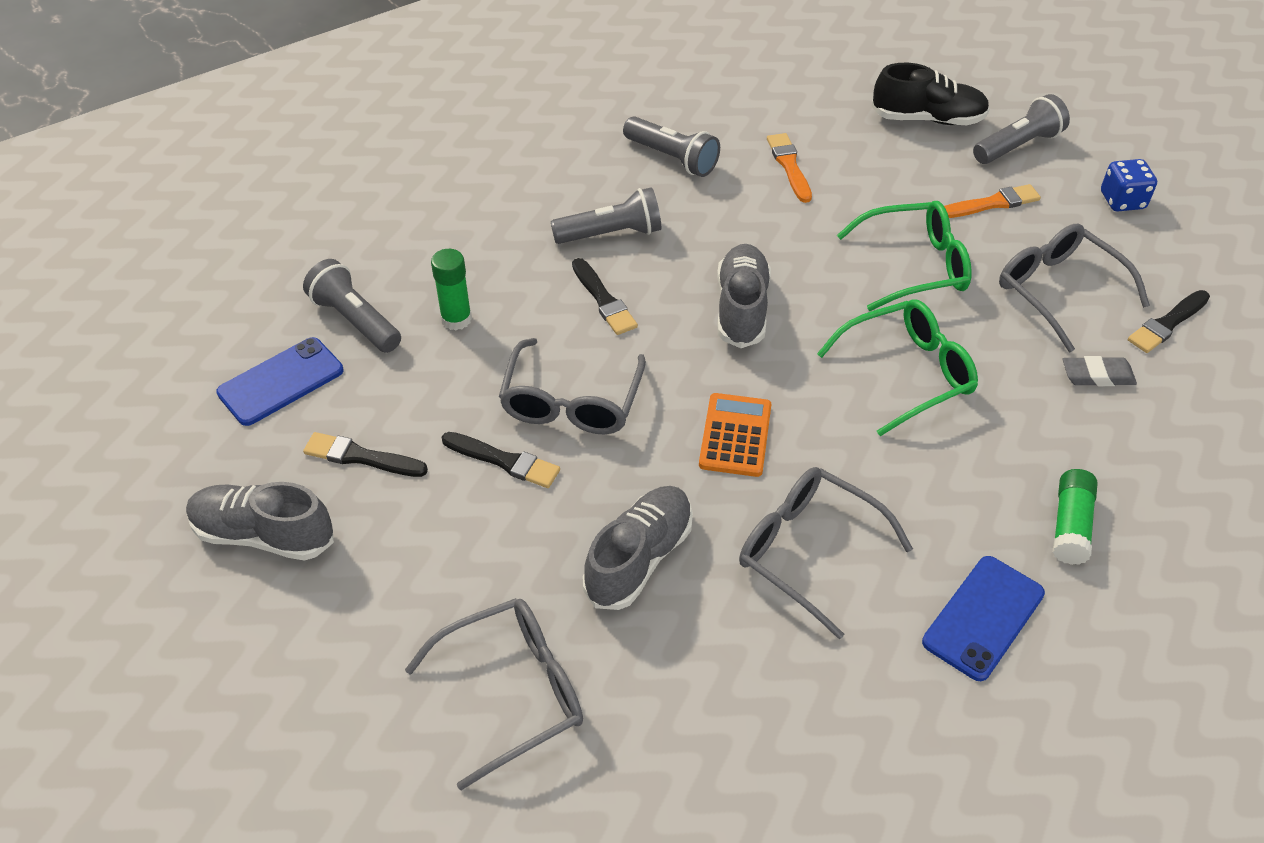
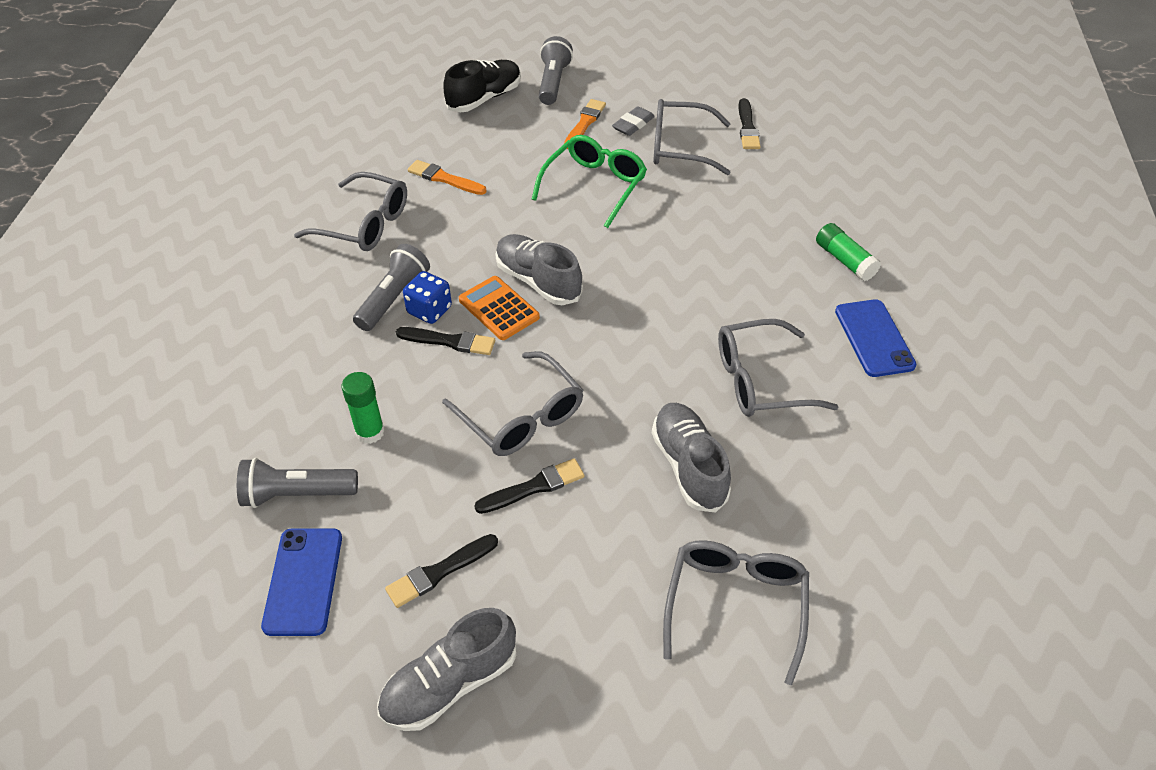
camera: 50 degrees left, 0 degrees up
(672, 158) = (364, 224): grey flashlight -> grey glasses
(735, 435) = (638, 354): orange calculator -> orange calculator (499, 308)
(907, 373) = (672, 246): green glasses -> none
(1097, 375) = (754, 177): grey eraser -> grey eraser (633, 124)
(1122, 201) = (643, 78): blue dice -> blue dice (429, 310)

